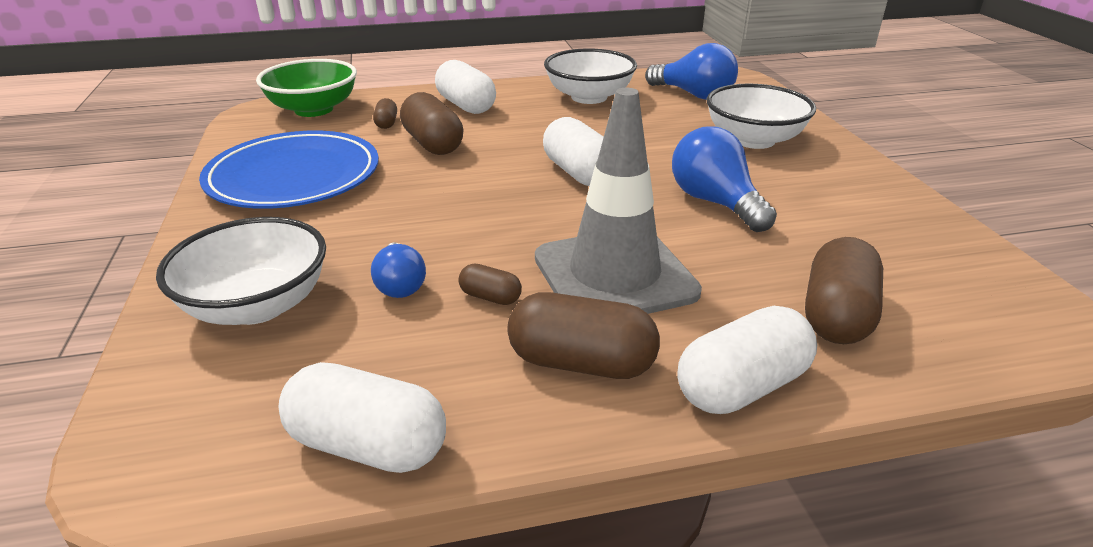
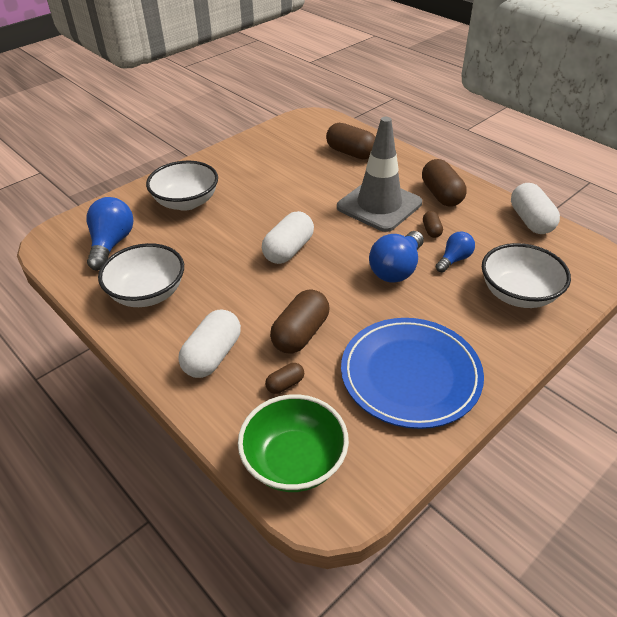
camera: 120 degrees left, 10 degrees up
(715, 203) = (283, 196): blue light bulb -> blue light bulb (396, 269)
(742, 386) = (414, 163): white capsule -> none
(836, 315) = (351, 153): brown capsule -> brown capsule turned 45 degrees clockwise

